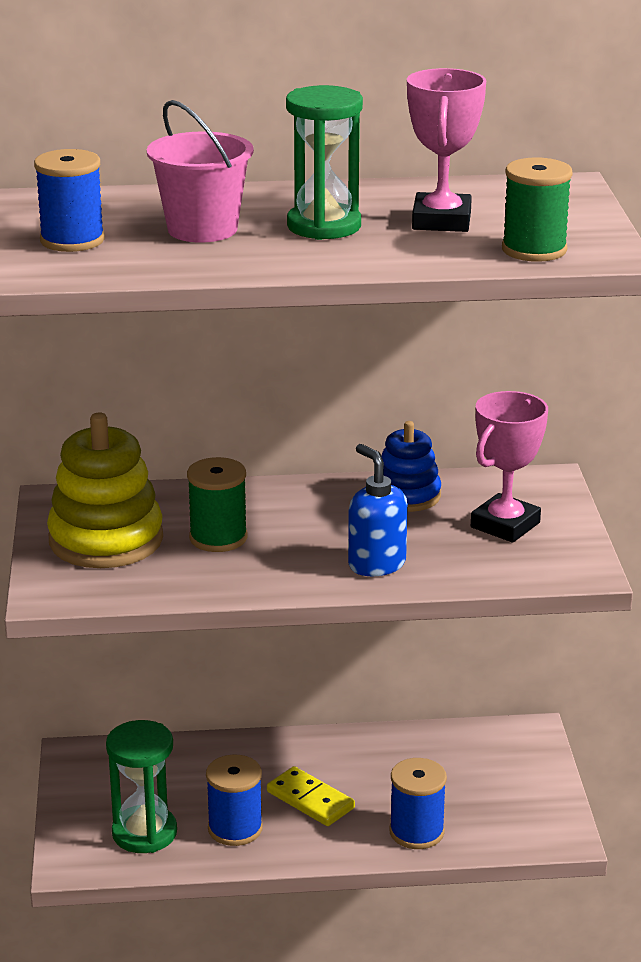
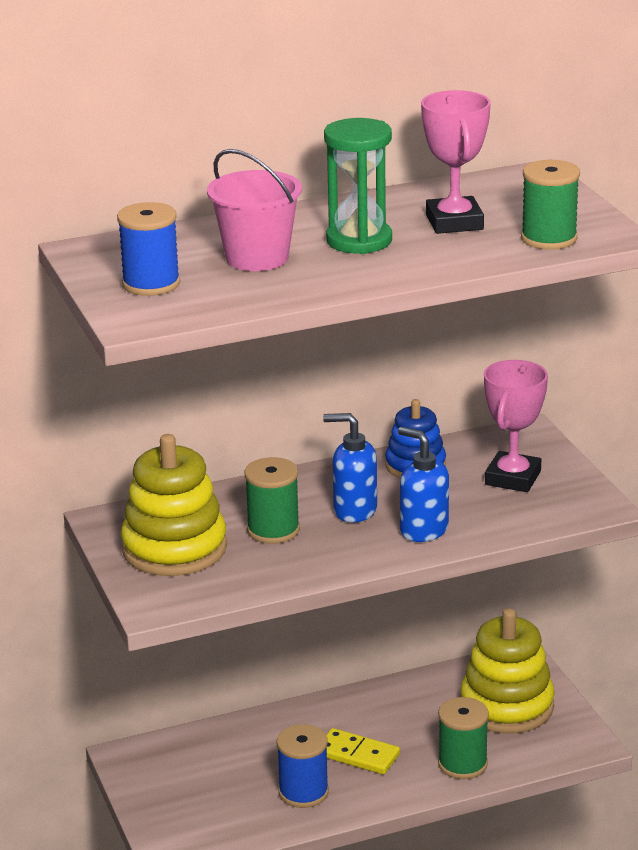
camera: 15 degrees left, 0 degrees up
(144, 833) = (224, 812): green hourglass -> none
(315, 531) = (354, 510): none -> blue soap dispenser
(416, 832) = (462, 764): blue spool -> green spool
(493, 778) = (507, 706): none -> yellow stacking toy

